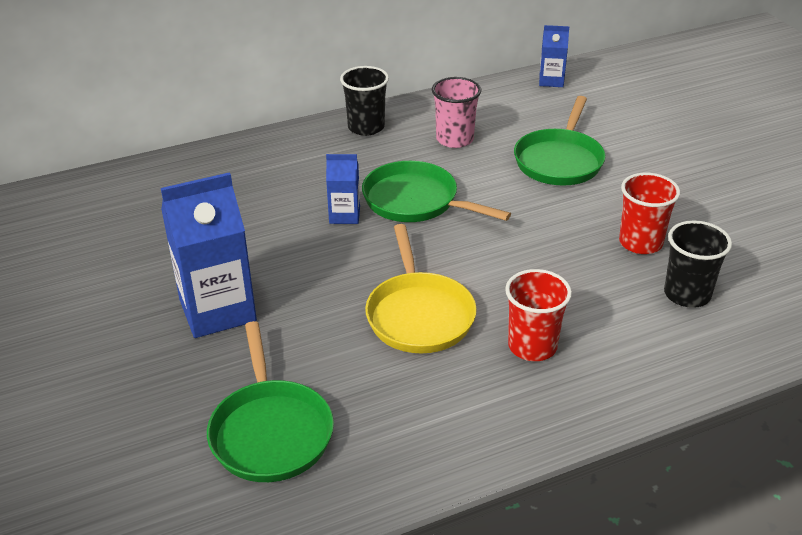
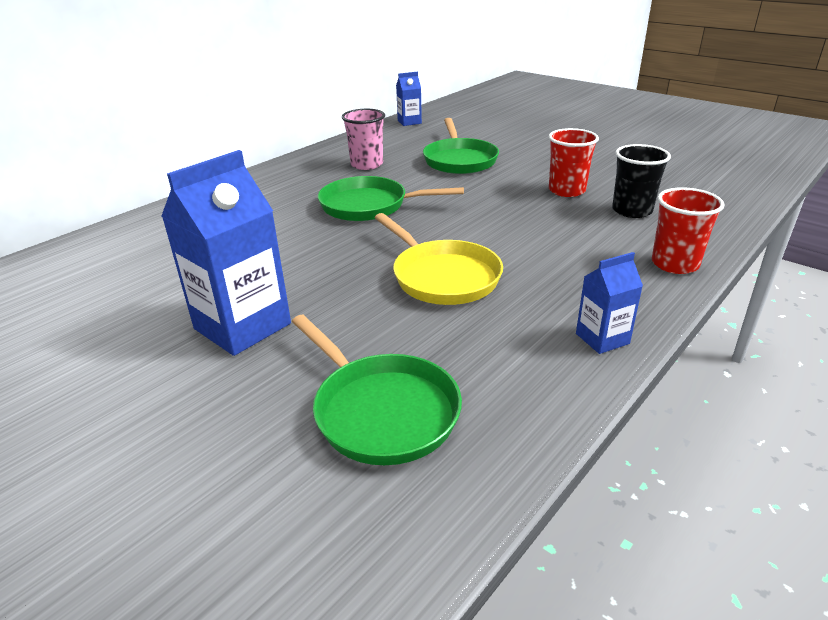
camera: 25 degrees left, 5 degrees down
(344, 215) = (314, 228): blue carton -> blue carton (602, 338)
(366, 127) = (285, 172): black cup -> none
(532, 346) = (557, 271): red cup -> red cup (675, 264)

